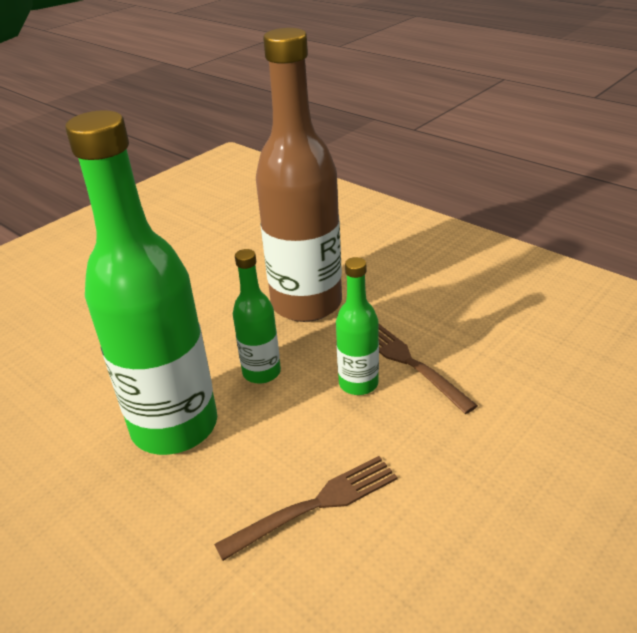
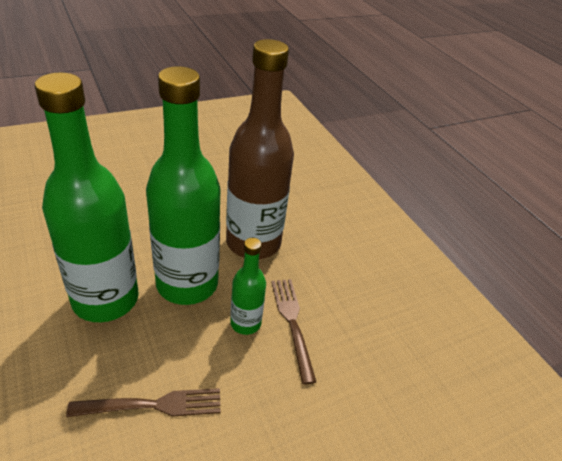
camera: 15 degrees right, 5 degrees up
(261, 372) = (187, 284): green bottle -> green bottle, size x2.09

